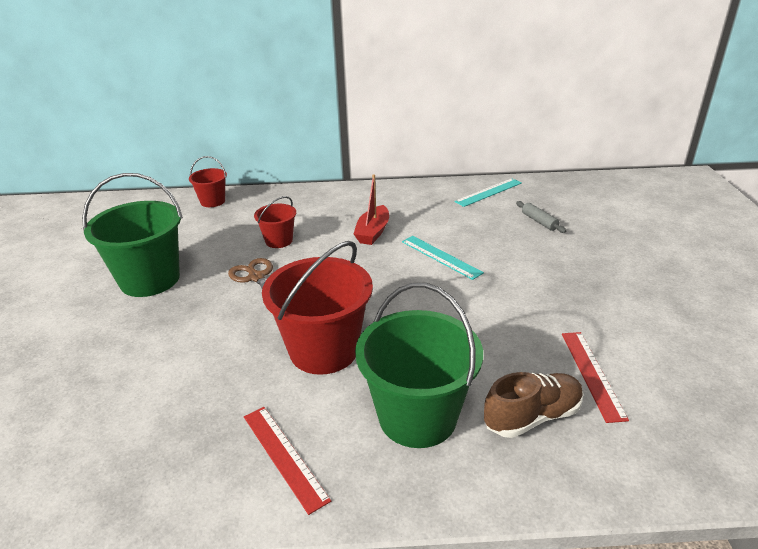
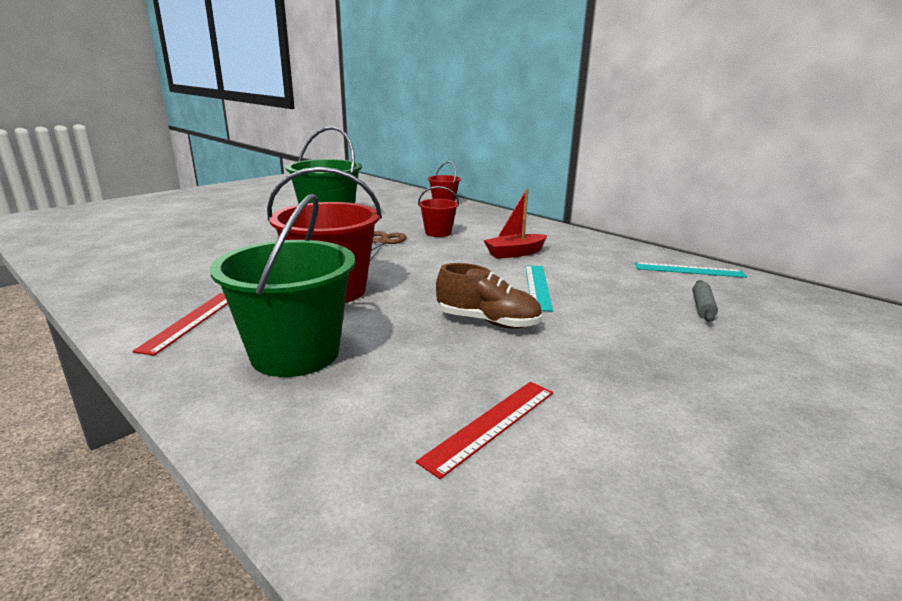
camera: 45 degrees right, 10 degrees down
(532, 417) = (366, 410): brown shoe -> brown shoe (488, 321)

